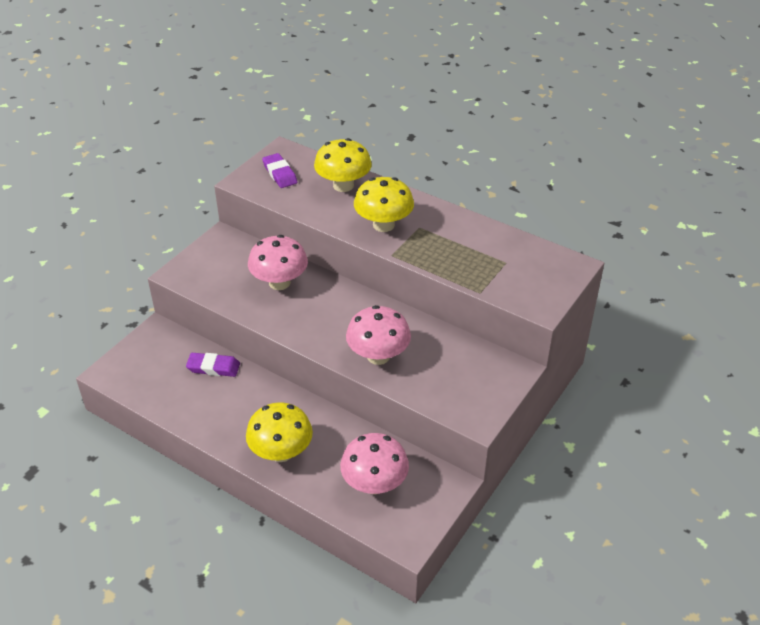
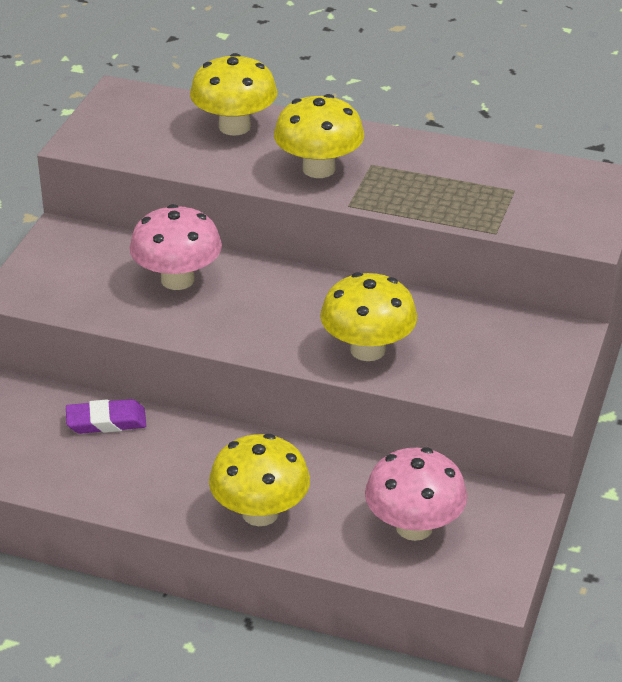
camera: 15 degrees left, 5 degrees down
(279, 174) = (131, 124): purple eraser -> none
(378, 356) = (367, 350): pink mushroom -> yellow mushroom

